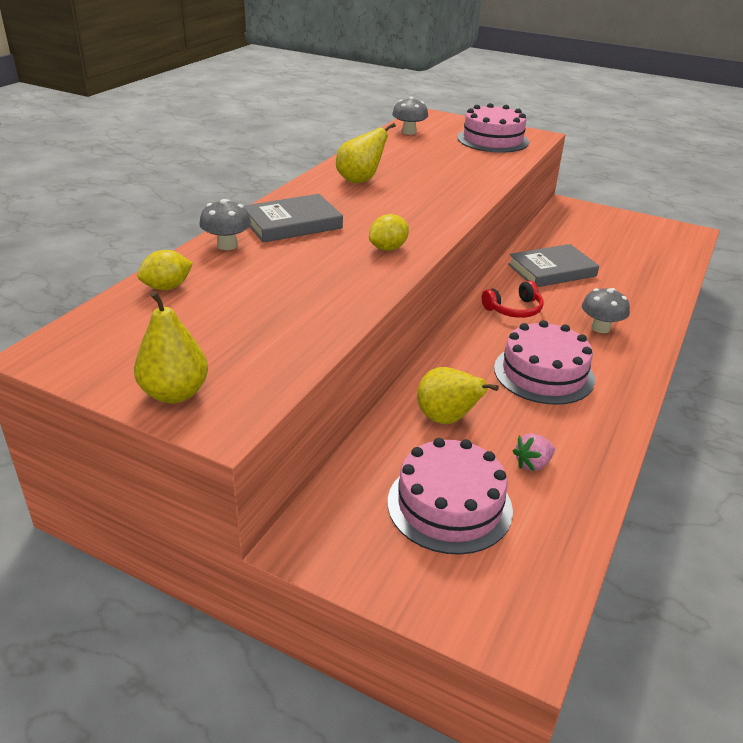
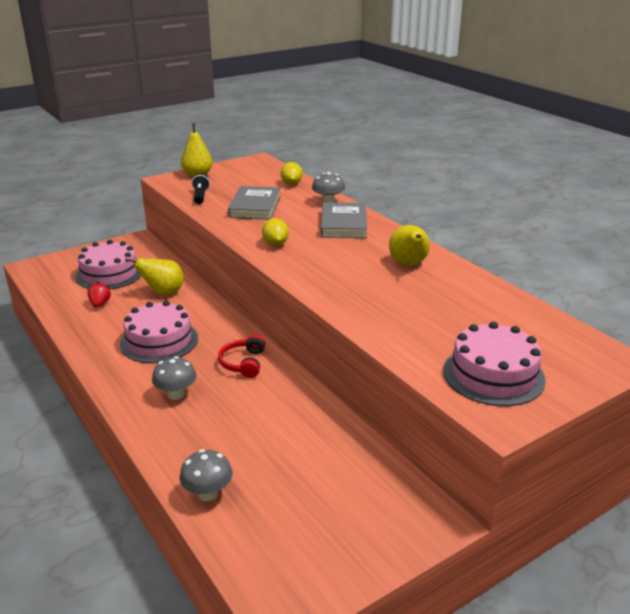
camera: 120 degrees right, 5 degrees down
(281, 351) = (200, 196): none -> black flashlight
(409, 132) = (543, 326): grey mushroom -> grey mushroom (208, 493)
(532, 464) = (100, 304): pink strawberry -> red strawberry
(552, 270) = (286, 415): grey book -> grey book (255, 206)

